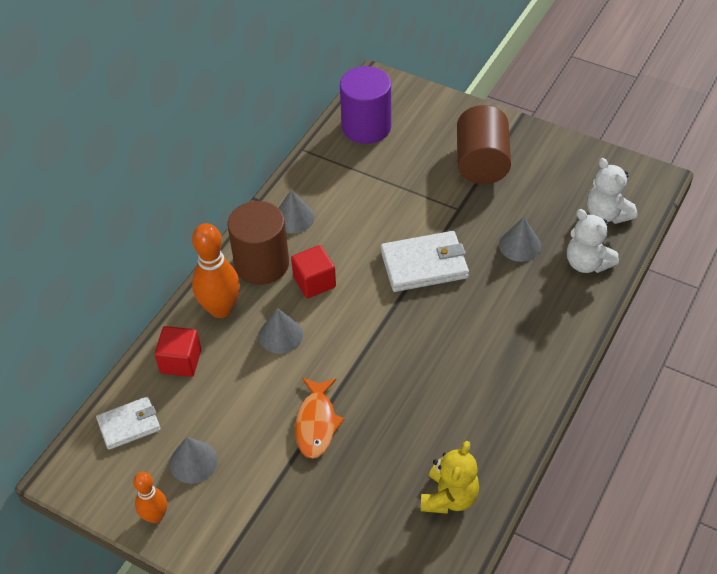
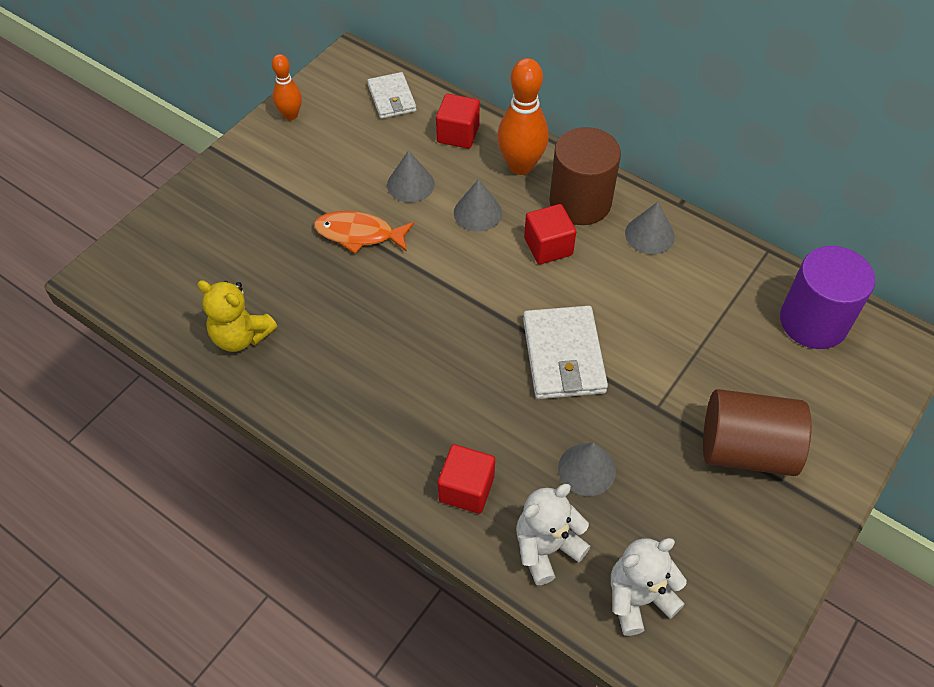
camera: 95 degrees right, 5 degrees up
(193, 462) = (339, 141): grey cone -> grey cone (410, 184)
(555, 313) = (466, 489): none -> red cube

